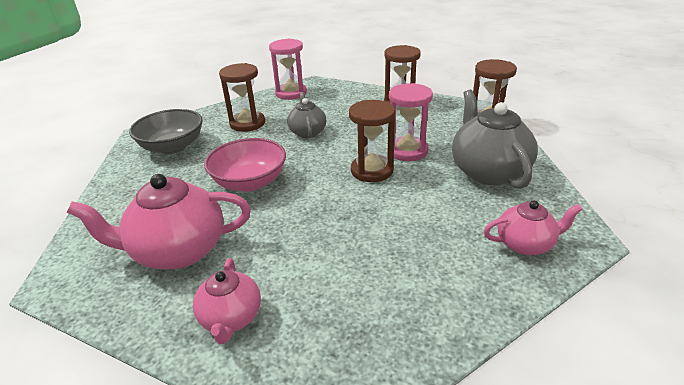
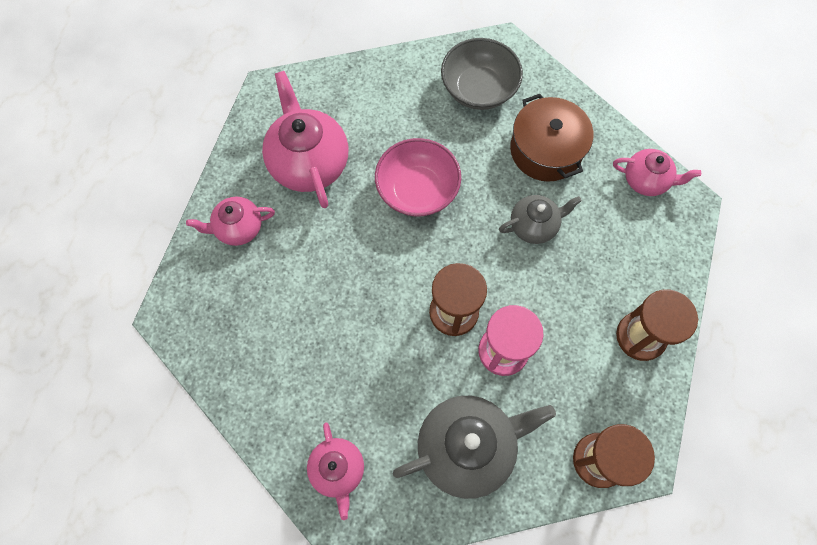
camera: 80 degrees right, 35 degrees up
(247, 123) = (546, 150): brown hourglass -> brown pot
(291, 93) = (646, 180): pink hourglass -> pink teapot

